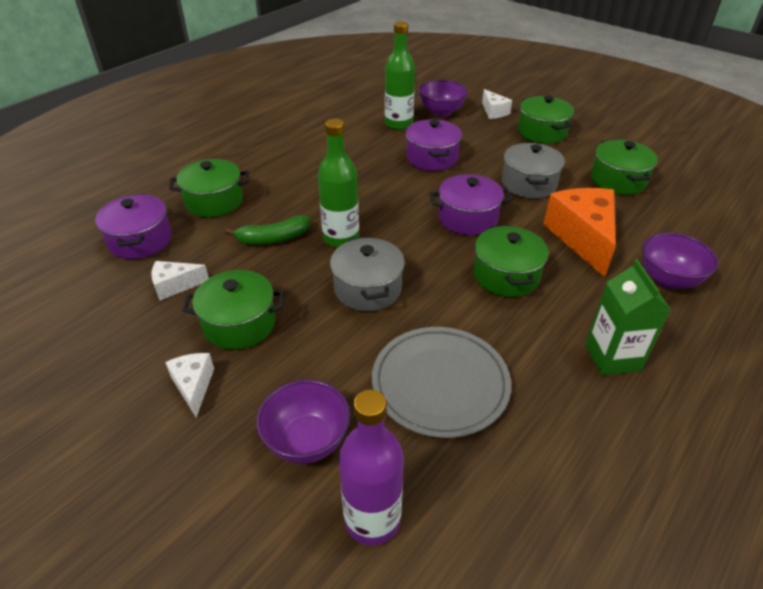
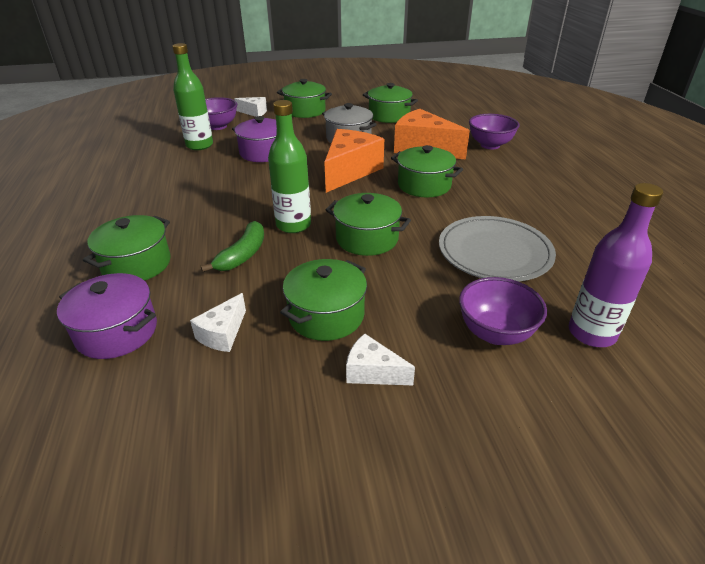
camera: 50 degrees left, 5 degrees down
(367, 289) = (367, 239): grey pot -> green pot
(467, 218) = (350, 171): purple pot -> orange cheese
(612, 357) = (532, 188): green carton -> none

